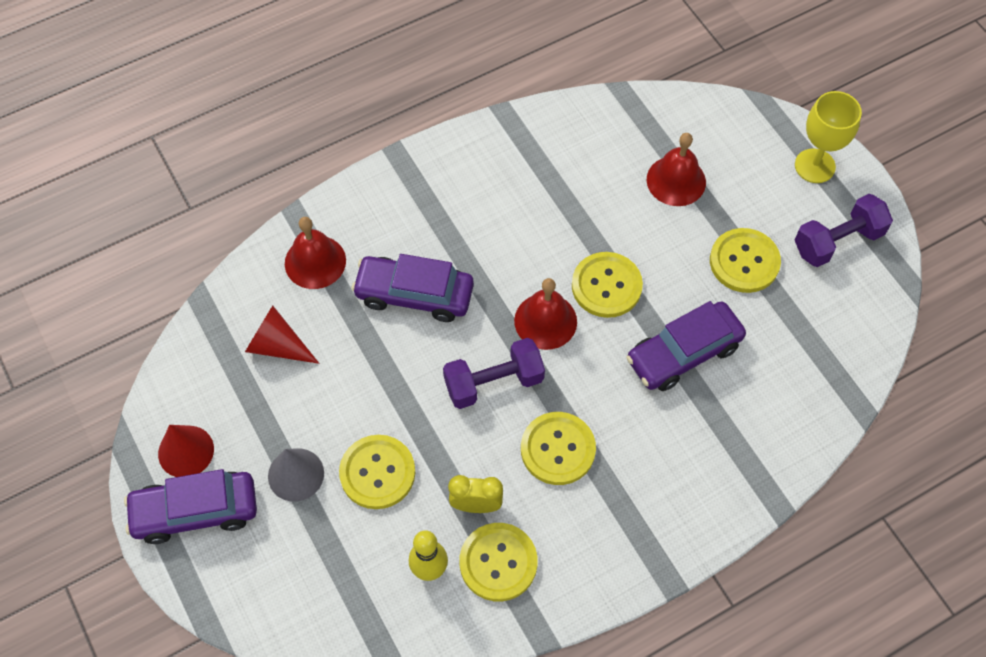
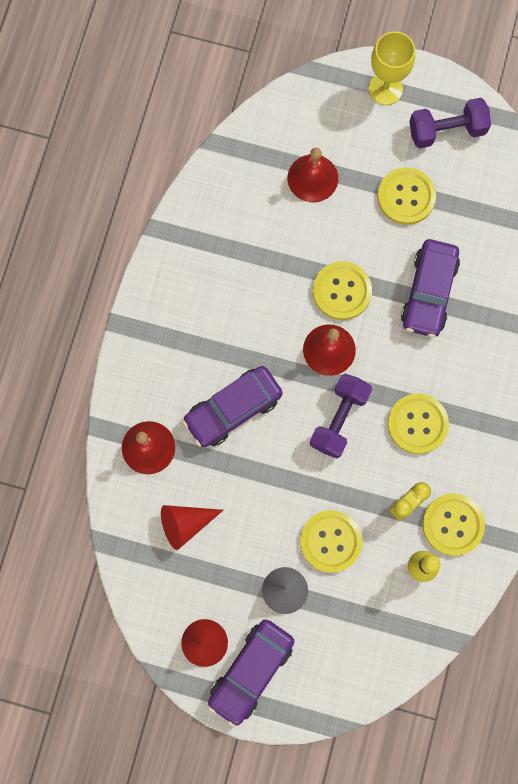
camera: 45 degrees left, 15 degrees up
(838, 241) = (446, 131): purple dumbbell -> purple dumbbell turned 60 degrees clockwise

